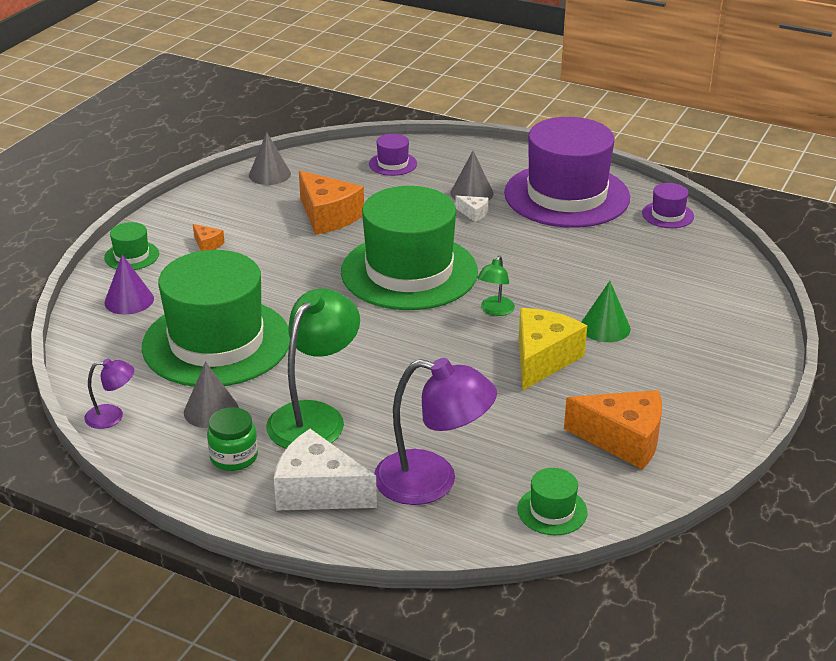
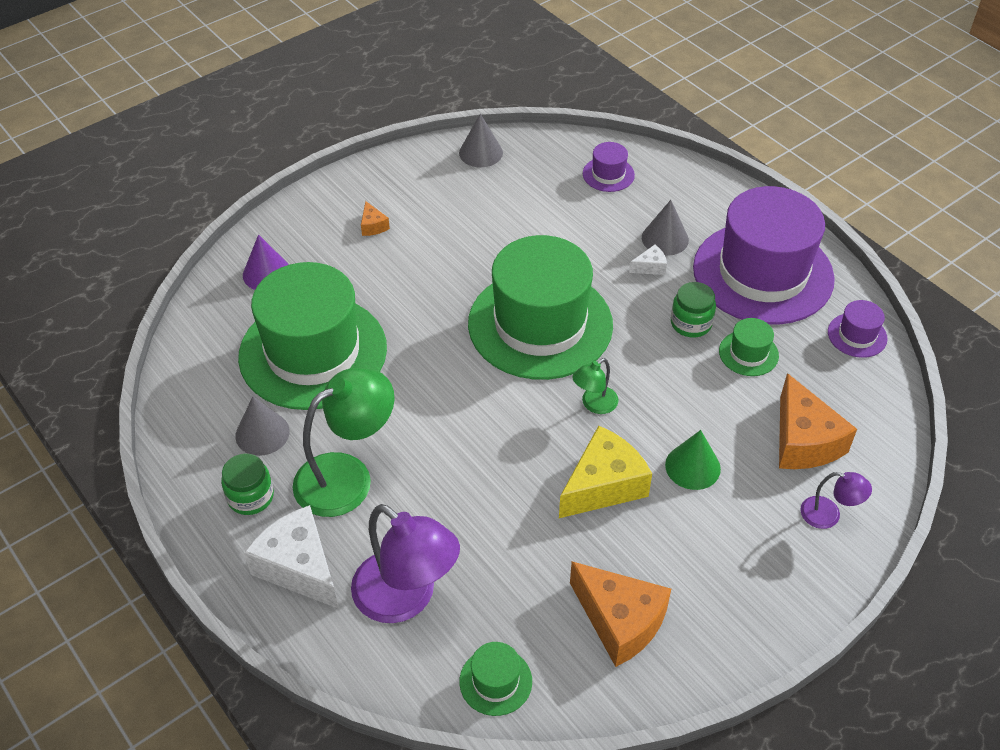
camera: 25 degrees right, 15 degrees up
(112, 416) = (177, 409): purple lamp -> purple lamp (828, 515)
(131, 256) = (299, 219): green hat -> green hat (748, 353)
(328, 216) = (504, 225): orange cheese -> orange cheese (803, 441)
(473, 213) = (650, 267): white cheese -> white cheese turned 75 degrees counterclockwise
(534, 240) = (691, 323): none -> green jar

